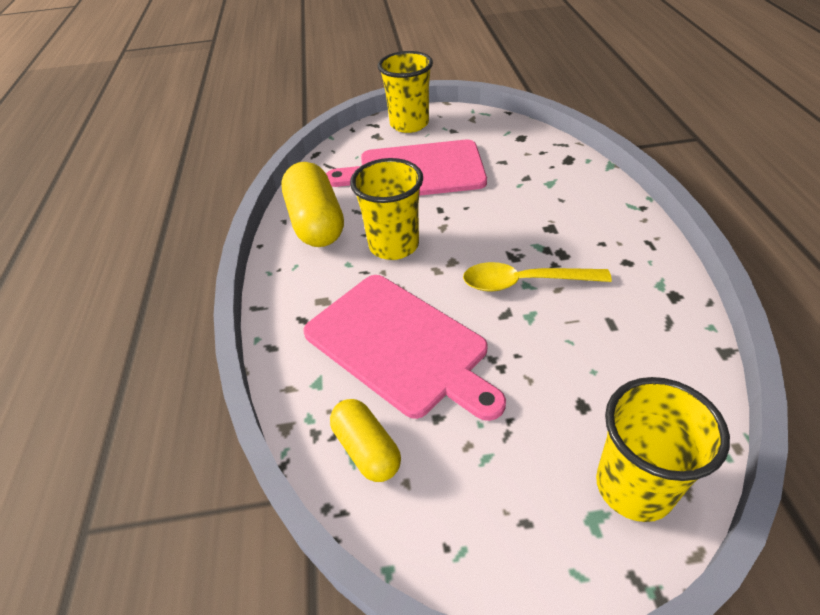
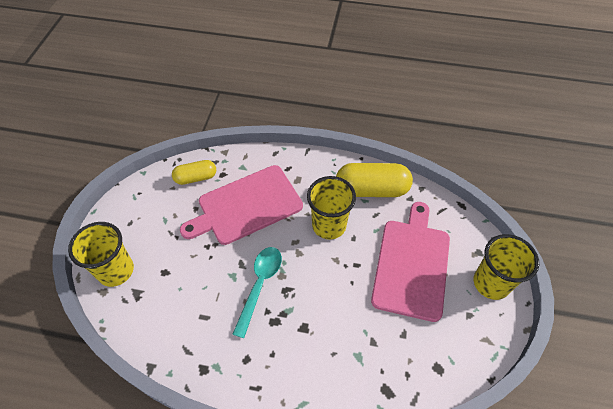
camera: 105 degrees right, 10 degrees up
(524, 282) = (260, 285): yellow spoon -> turquoise spoon

